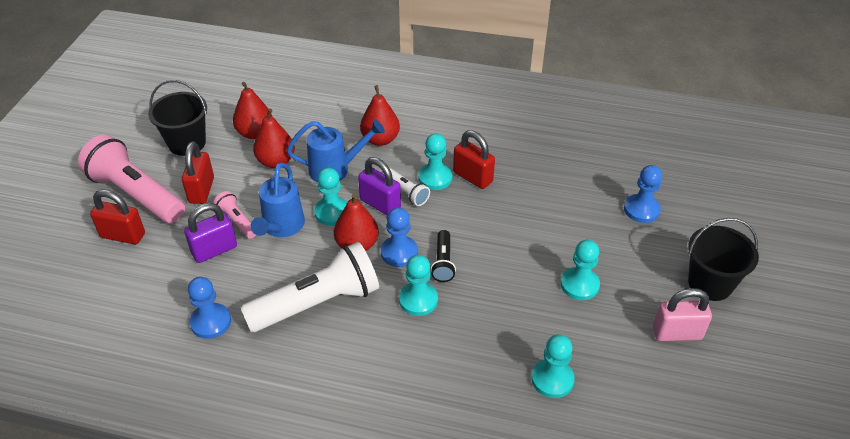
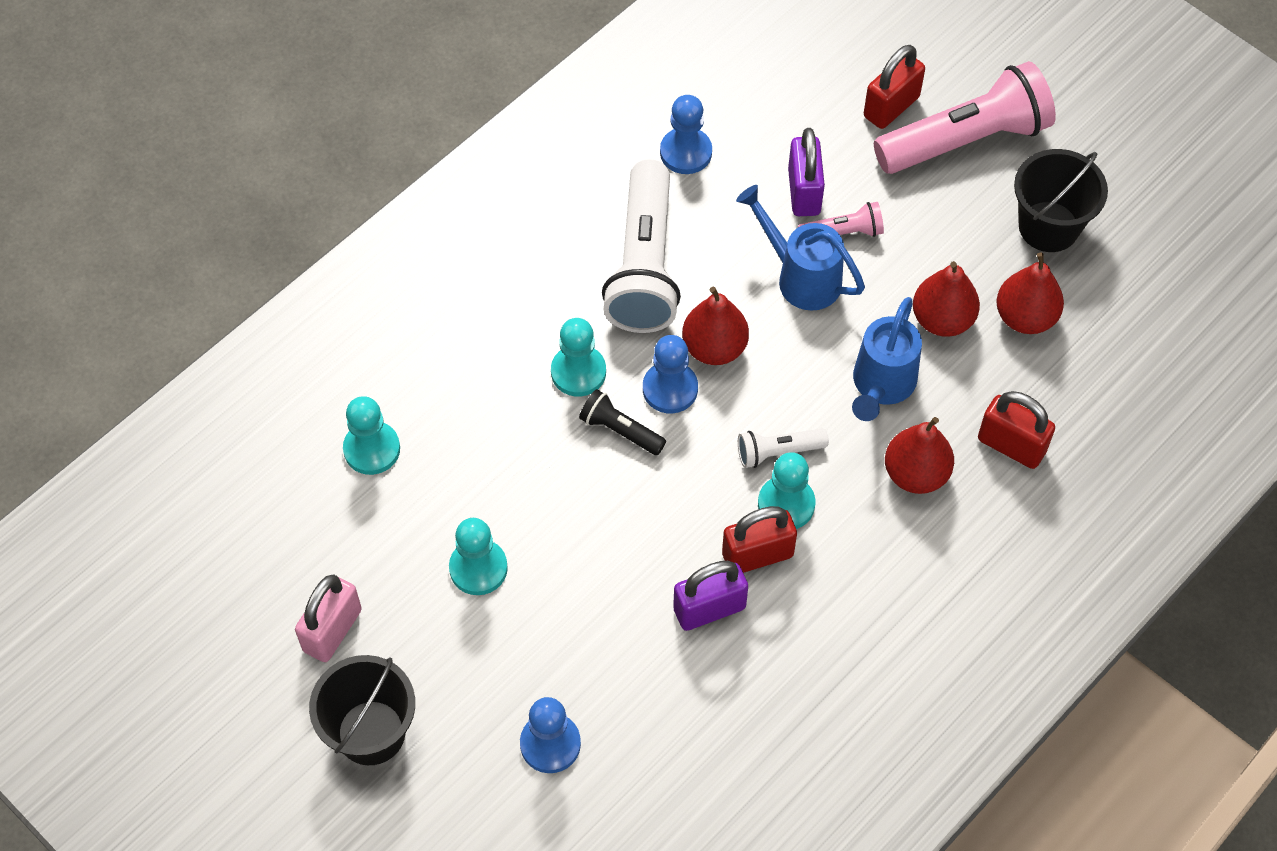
camera: 120 degrees right, 15 degrees up
(201, 190) = (930, 213): red padlock -> red padlock (1011, 445)
(332, 212) = (793, 345): turquoise pawn -> none
(380, 204) = (774, 409): purple padlock -> purple padlock (709, 609)

